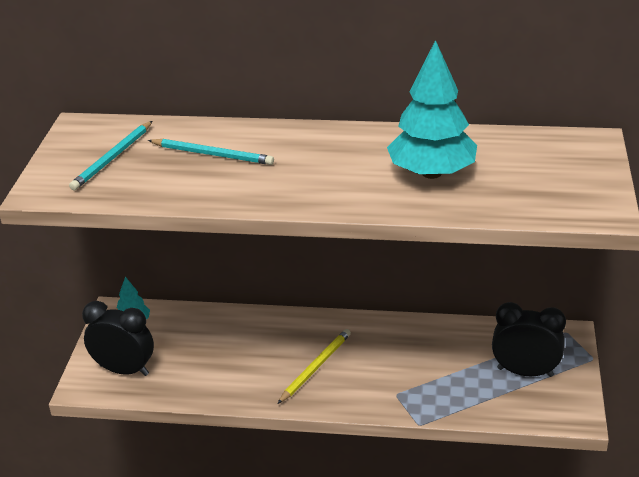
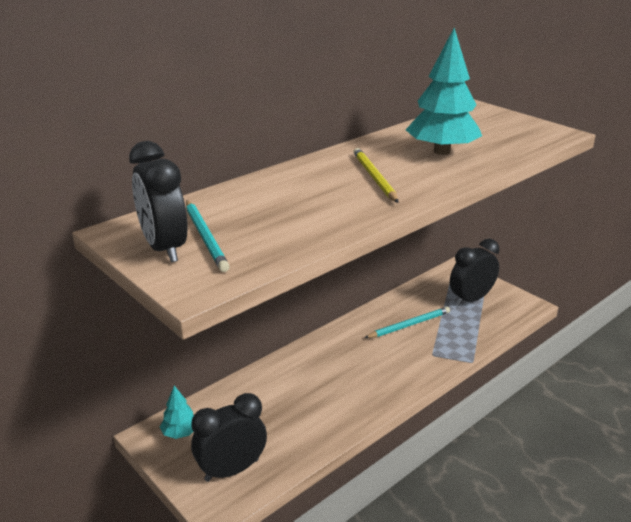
camera: 50 degrees left, 5 degrees down
(78, 153) = (164, 248): none -> black clock
(212, 154) = (282, 200): turquoise pencil -> turquoise pencil (409, 325)
(315, 367) = (362, 372): yellow pencil -> yellow pencil (374, 177)

